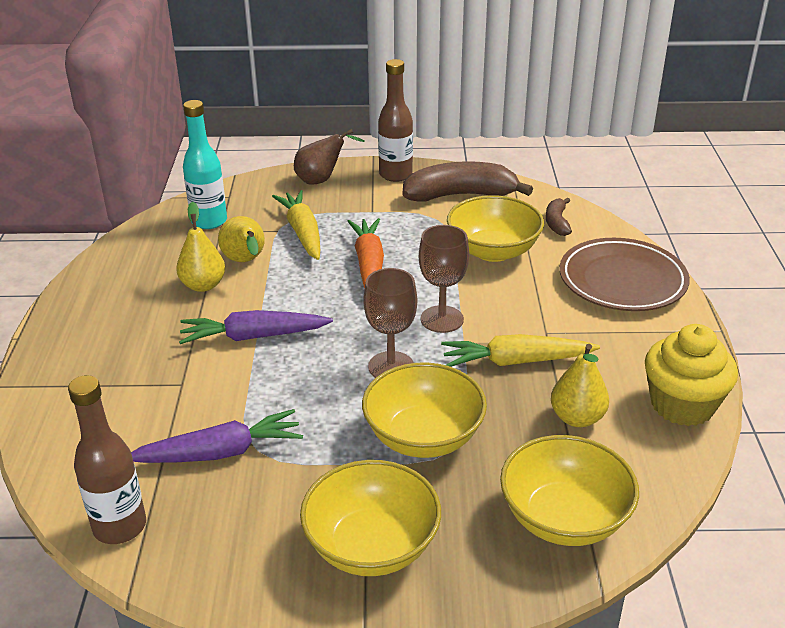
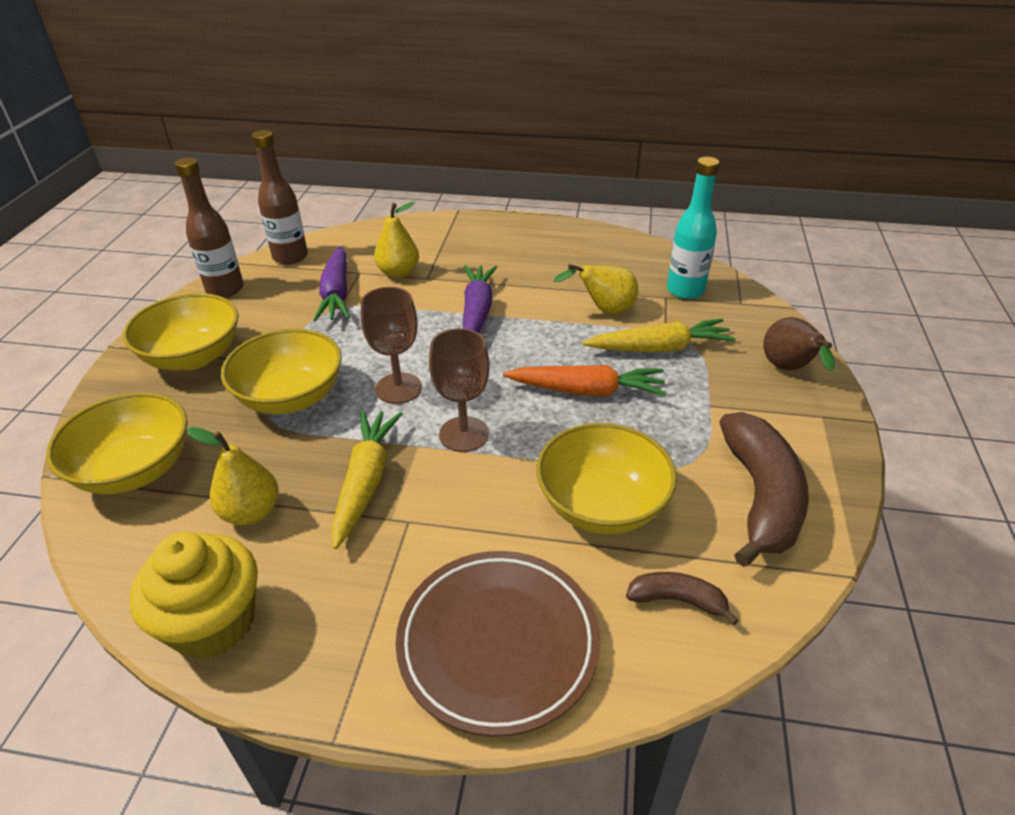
camera: 100 degrees right, 5 degrees up
(203, 285) = (566, 287): yellow pear -> yellow pear (398, 273)
(395, 175) = (815, 436): brown bottle -> brown bottle (225, 289)

